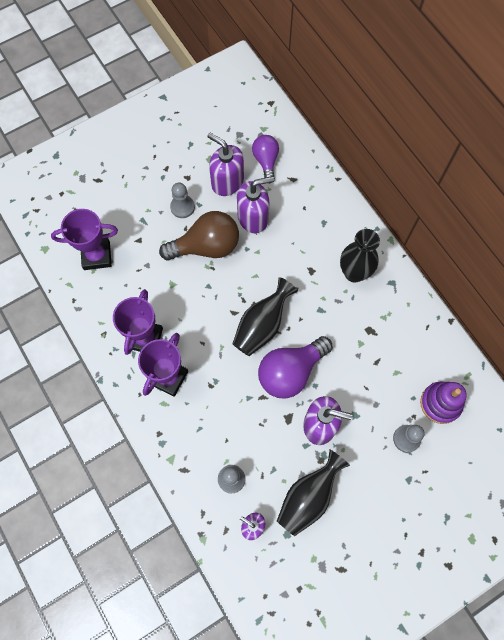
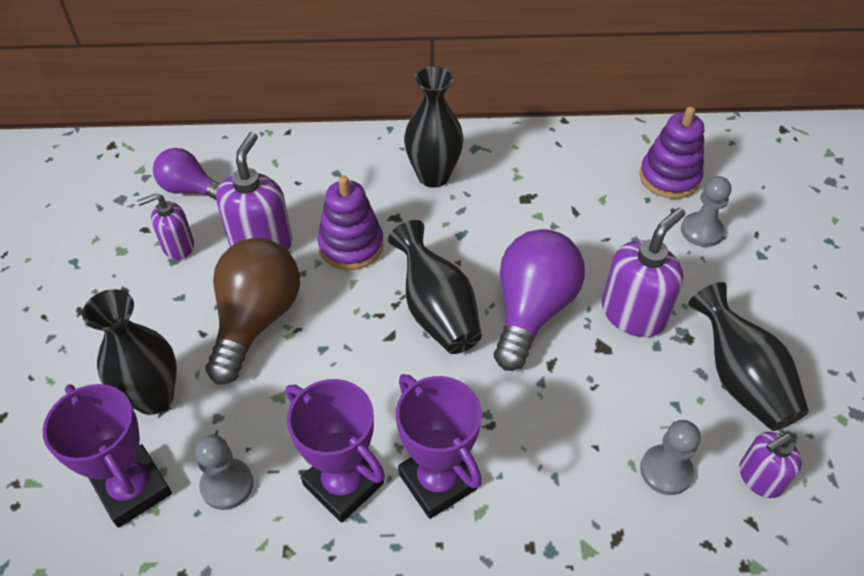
camera: 60 degrees left, 20 degrees down
(97, 256) = (133, 489): purple trophy -> purple trophy turned 60 degrees counterclockwise
(141, 232) = (154, 397): none -> black vase
(182, 207) = (164, 320): grey pawn -> grey pawn (227, 485)
(227, 182) = (178, 246): purple soap dispenser -> purple soap dispenser, size x0.62
(278, 260) = (351, 246): none -> purple stacking toy
(290, 372) = (532, 310): purple light bulb -> purple light bulb turned 150 degrees counterclockwise

